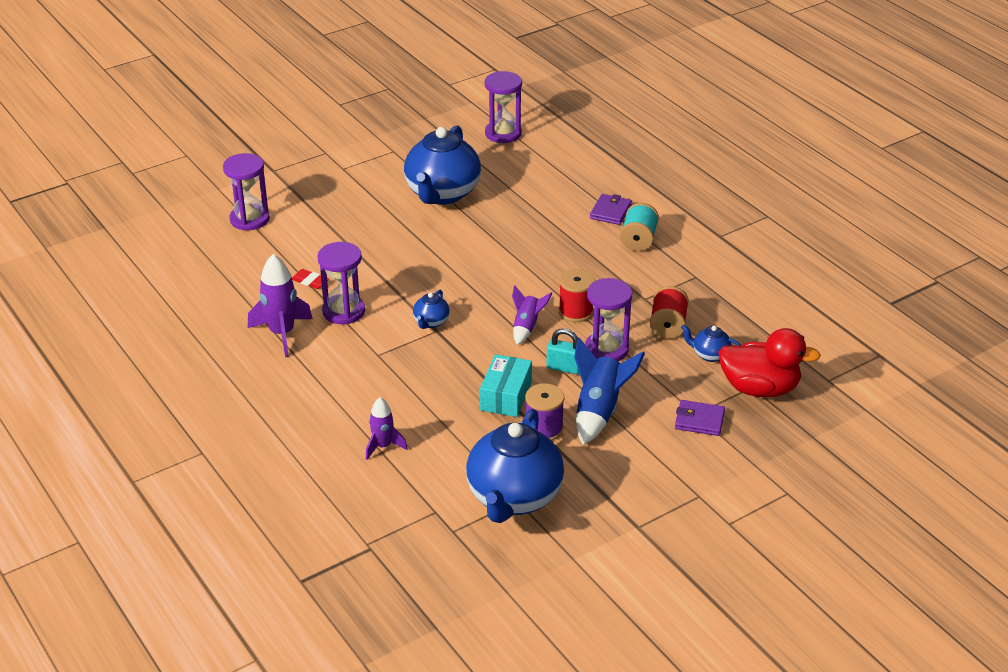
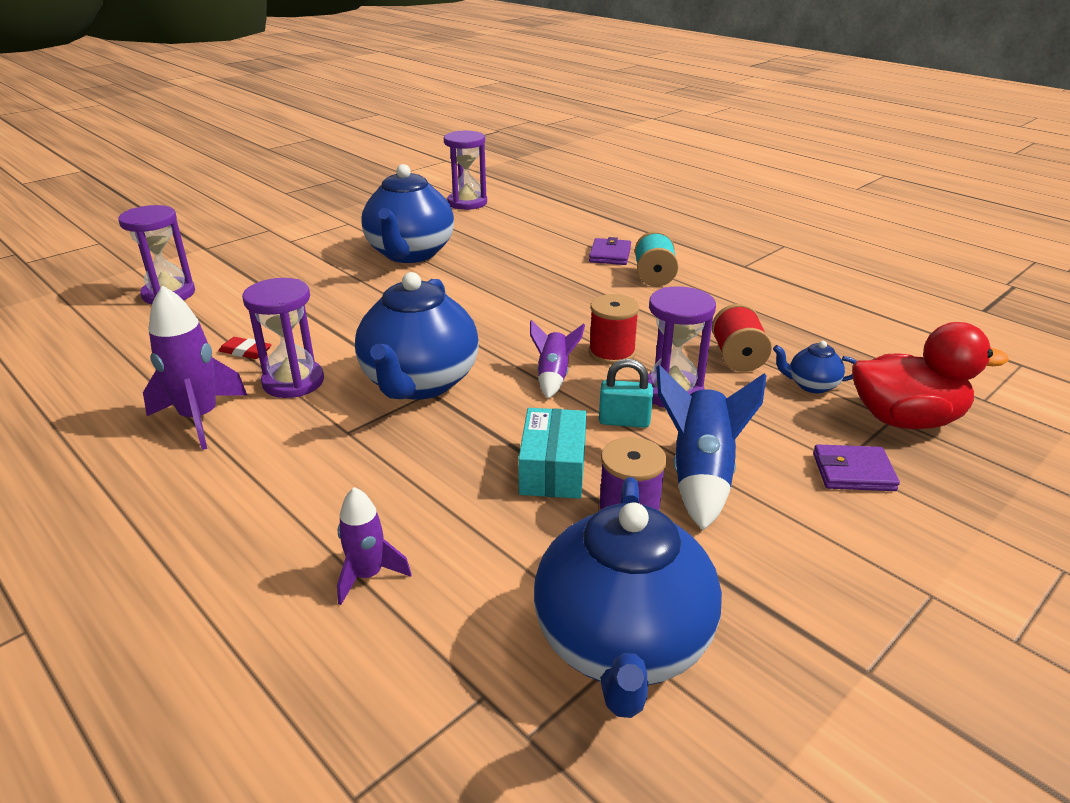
camera: 10 degrees left, 5 degrees down
(431, 322) = (419, 383): blue teapot -> blue teapot, size x2.33

